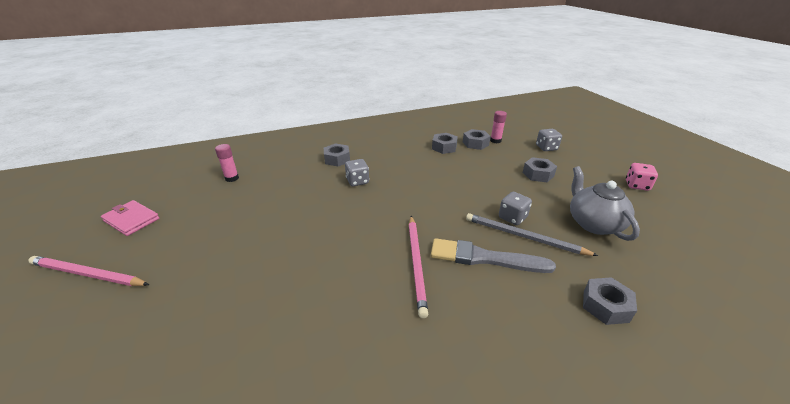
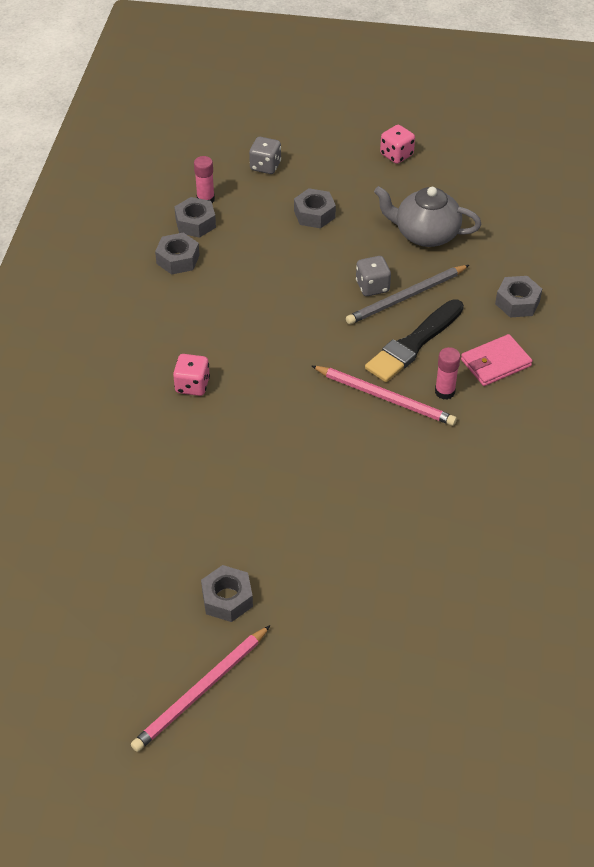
camera: 60 degrees left, 15 degrees up
(131, 220) = (100, 648): pink wallet -> pink wallet (495, 363)
(232, 178) = (68, 520): pink glue stick -> pink glue stick (444, 392)
(337, 159) = (112, 385): grey nut -> grey nut (227, 598)
(357, 181) = (192, 385): grey dice -> pink dice
(484, 258) = (413, 344): grey brush -> black brush

